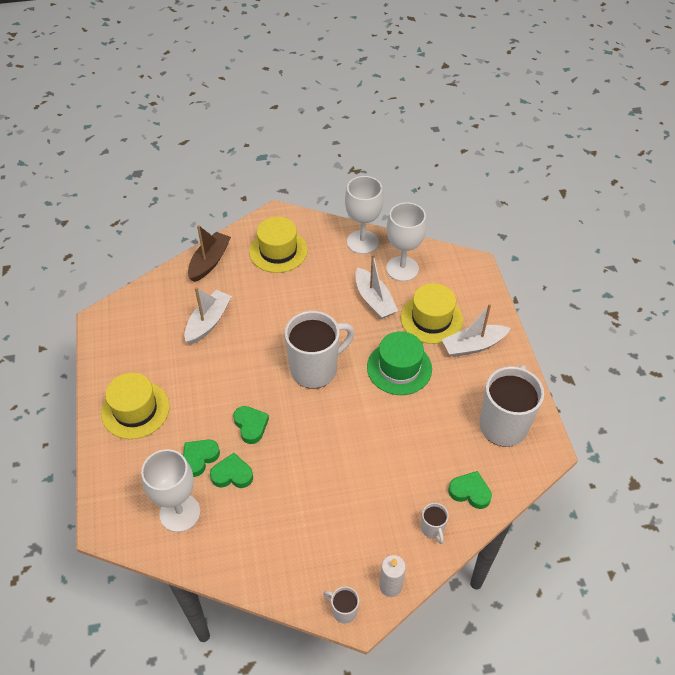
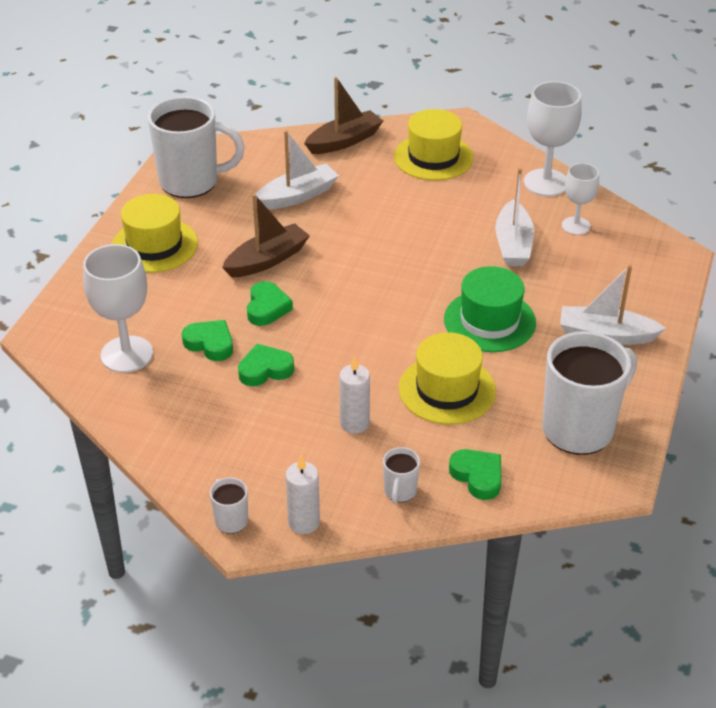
camera: 30 degrees right, 10 degrees down
(199, 458) = (187, 315): green heart -> green heart (265, 370)
(224, 385) = (267, 260): none -> brown boat
(315, 369) = (385, 284): white mug -> white mug (191, 182)
(370, 491) = (354, 423): none -> white candle
(402, 269) = (576, 226): white goblet -> white goblet, size x0.62
(431, 319) = (572, 288): yellow hat -> yellow hat (447, 390)

